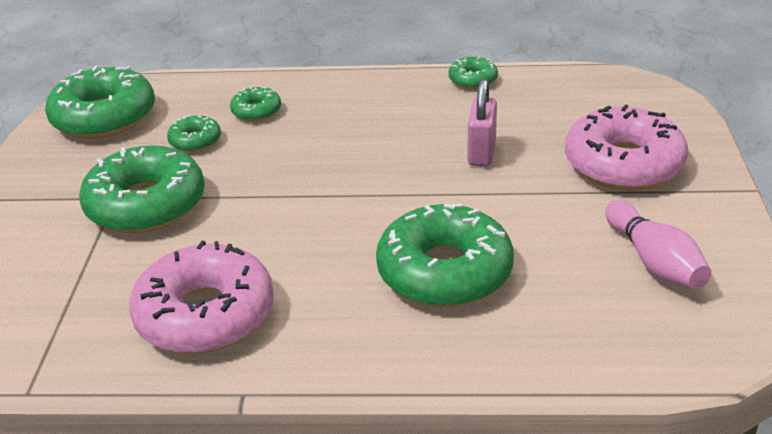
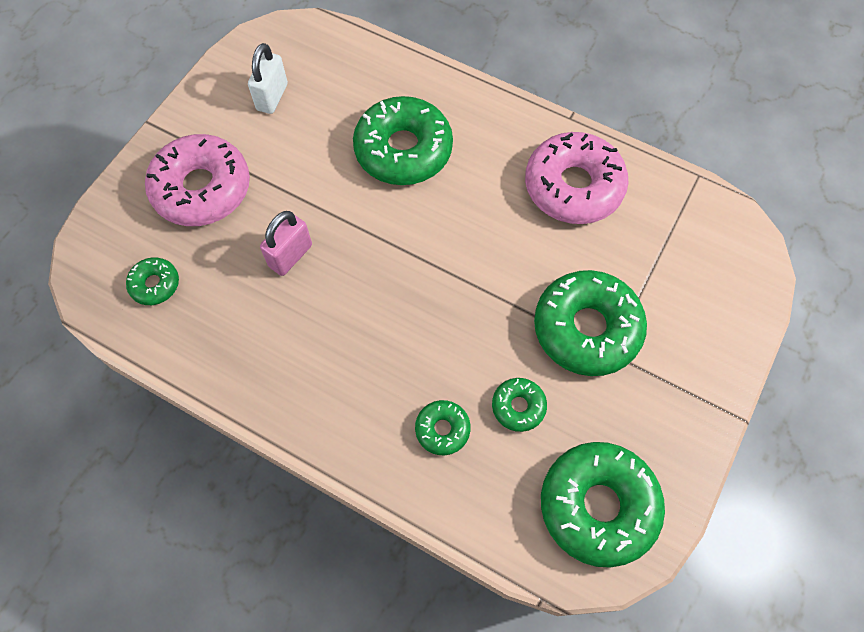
camera: 155 degrees left, 30 degrees up
(473, 80) = (214, 370): green donut -> green donut (155, 284)
(654, 262) = (272, 97): pink bowling pin -> white padlock

